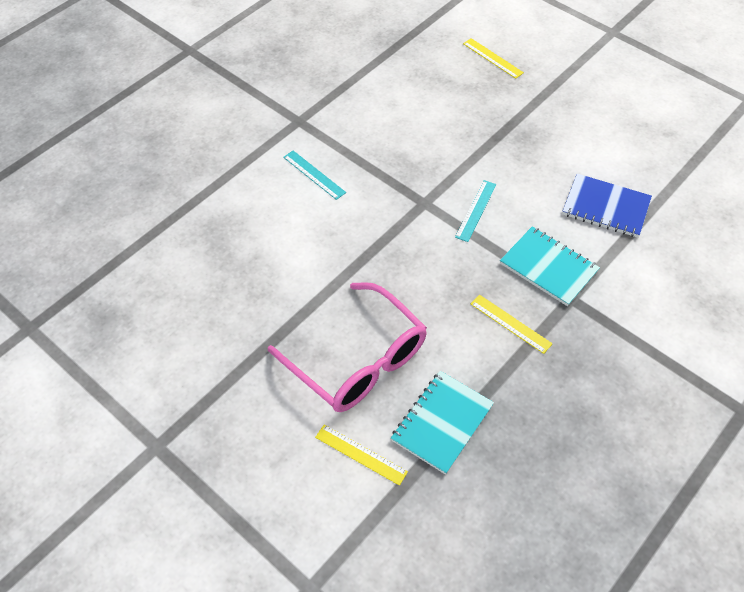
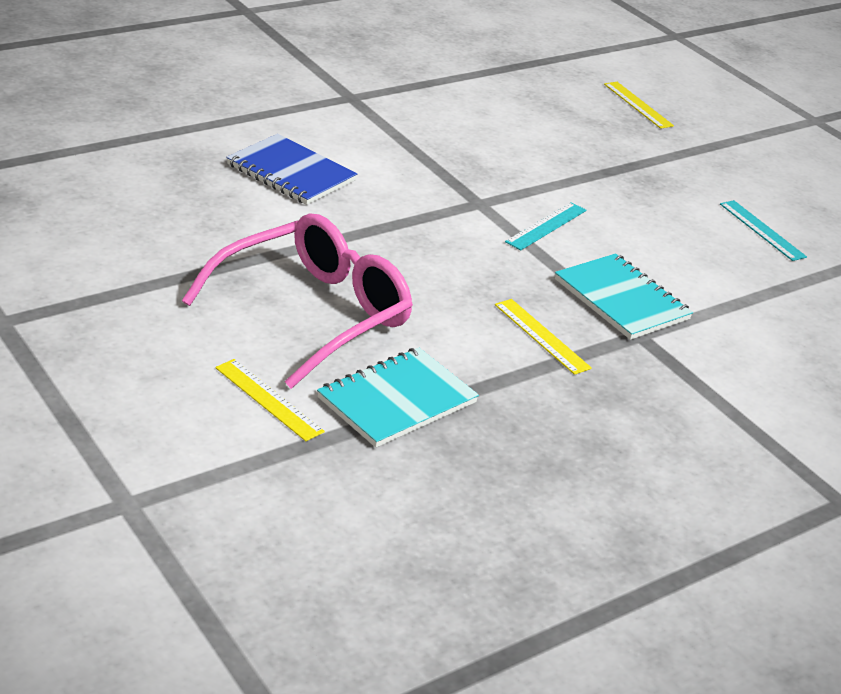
camera: 10 degrees right, 20 degrees down
(314, 174) = (345, 145): turquoise ruler -> turquoise ruler (762, 230)
(357, 359) = (312, 314): pink glasses -> pink glasses turned 105 degrees counterclockwise
(606, 207) = (730, 267): blue notebook -> blue notebook (291, 173)

